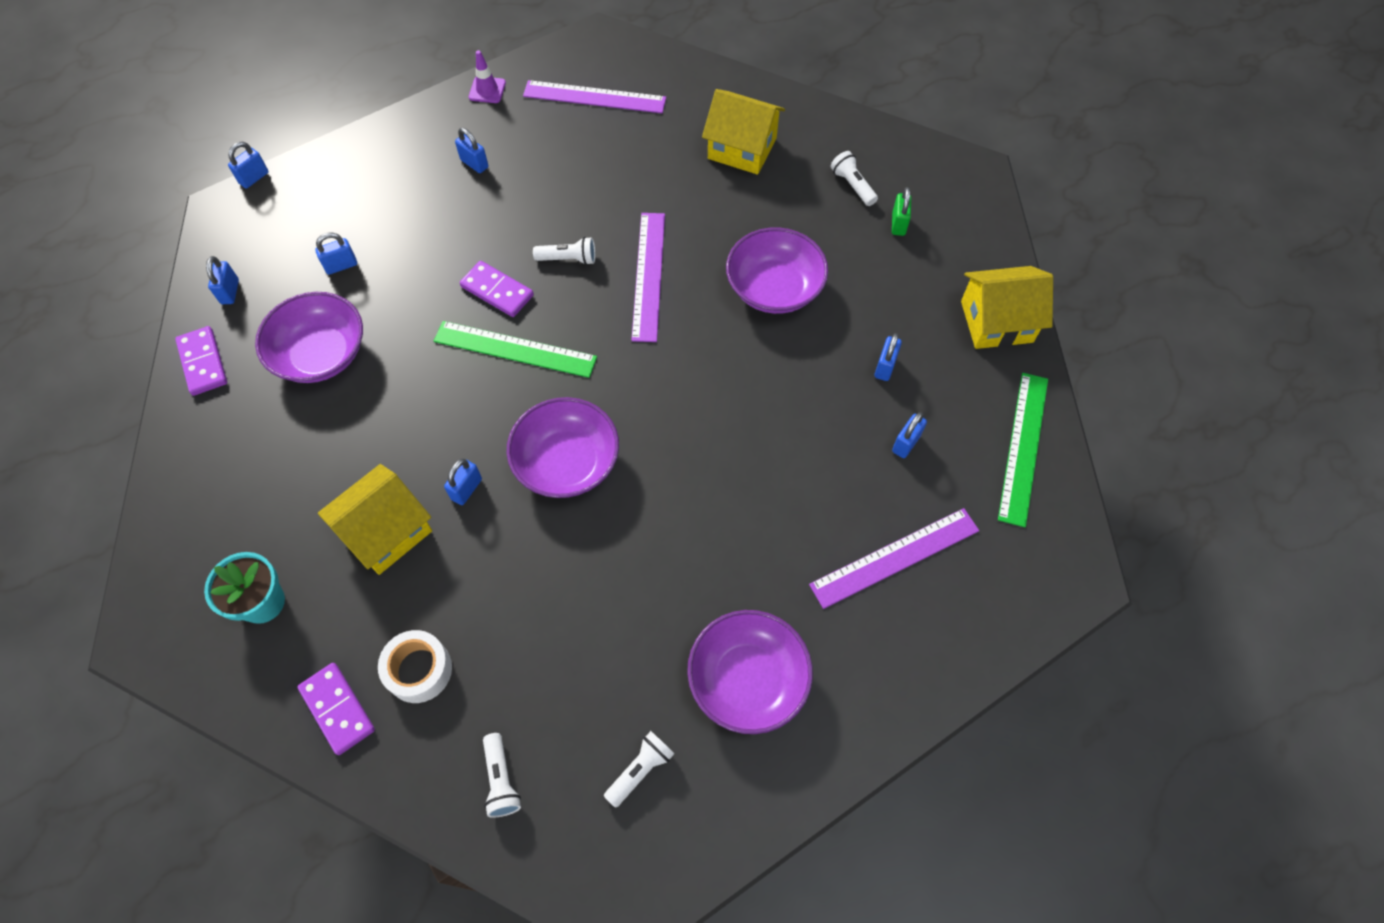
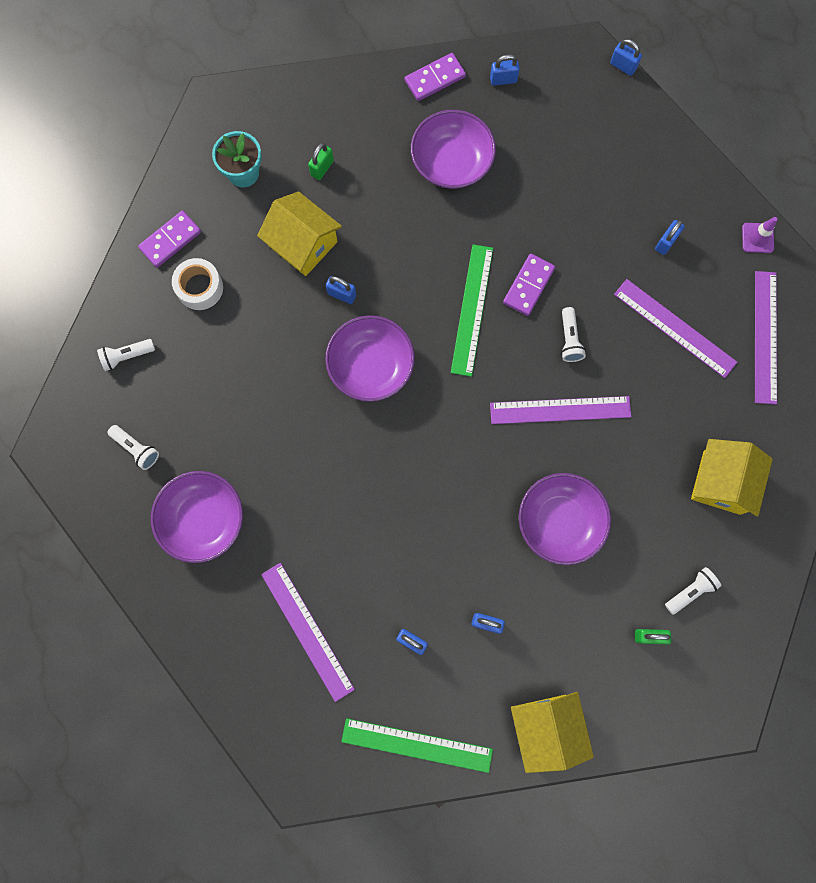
camera: 85 degrees right, 15 degrees up
(285, 501) = (322, 168): none -> green padlock
(341, 265) = (539, 157): blue padlock -> none
(572, 167) = (674, 328): none -> purple ruler

